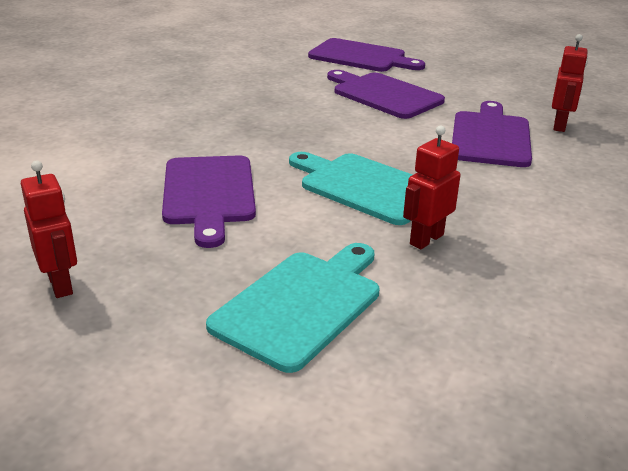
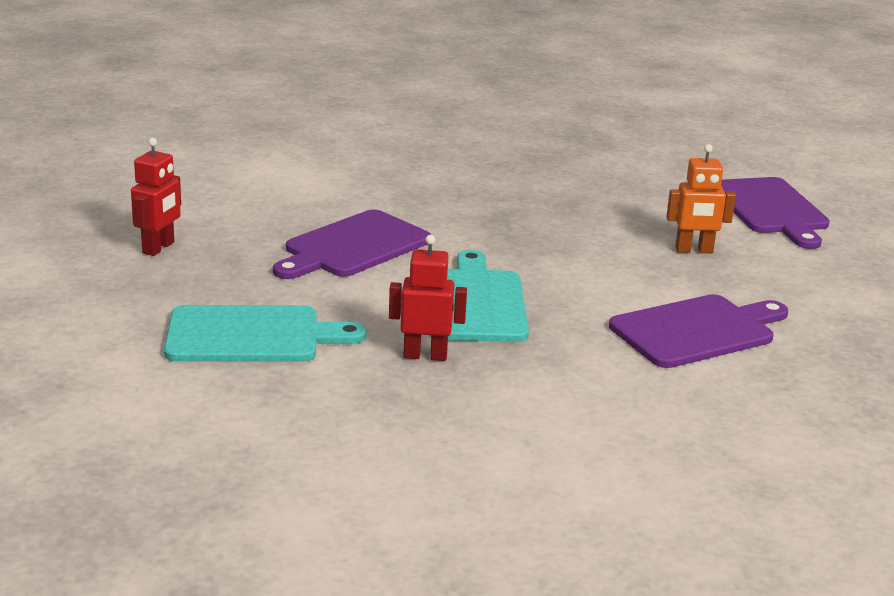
camera: 50 degrees right, 5 degrees down
(384, 95) = (694, 250): purple cutting board -> orange robot
(560, 125) = (808, 361): red robot -> none

